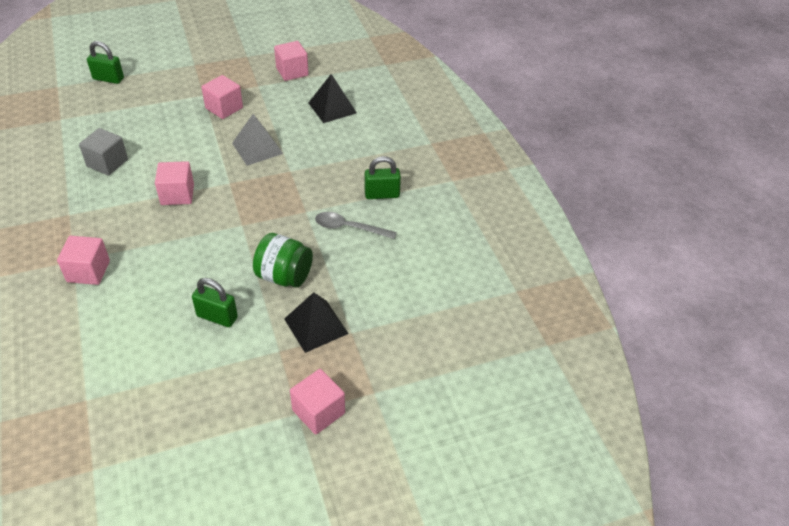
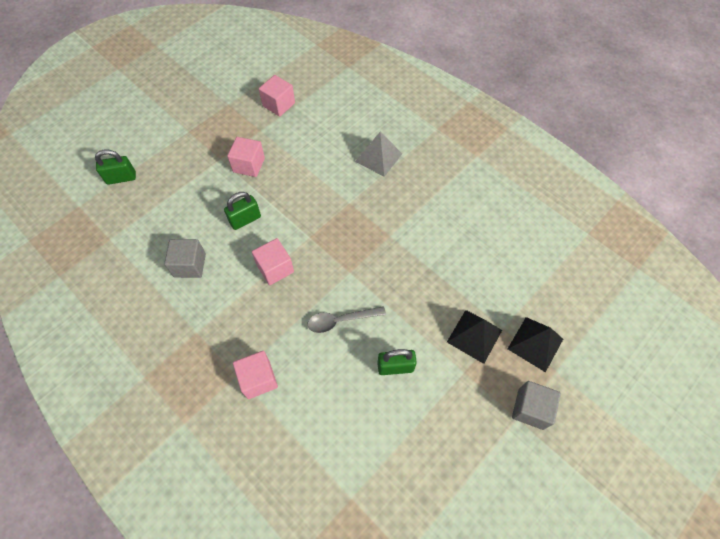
camera: 25 degrees left, 15 degrees up
(257, 148) = (307, 193): grey pyramid -> grey pyramid (378, 157)
(284, 276) = (418, 303): green jar -> none
(318, 412) = (530, 409): pink cube -> grey cube
(332, 108) = (338, 127): black pyramid -> black pyramid (535, 343)
(349, 228) = (434, 235): grey spoon -> grey spoon (341, 320)
(382, 194) = (436, 193): green padlock -> green padlock (245, 220)

